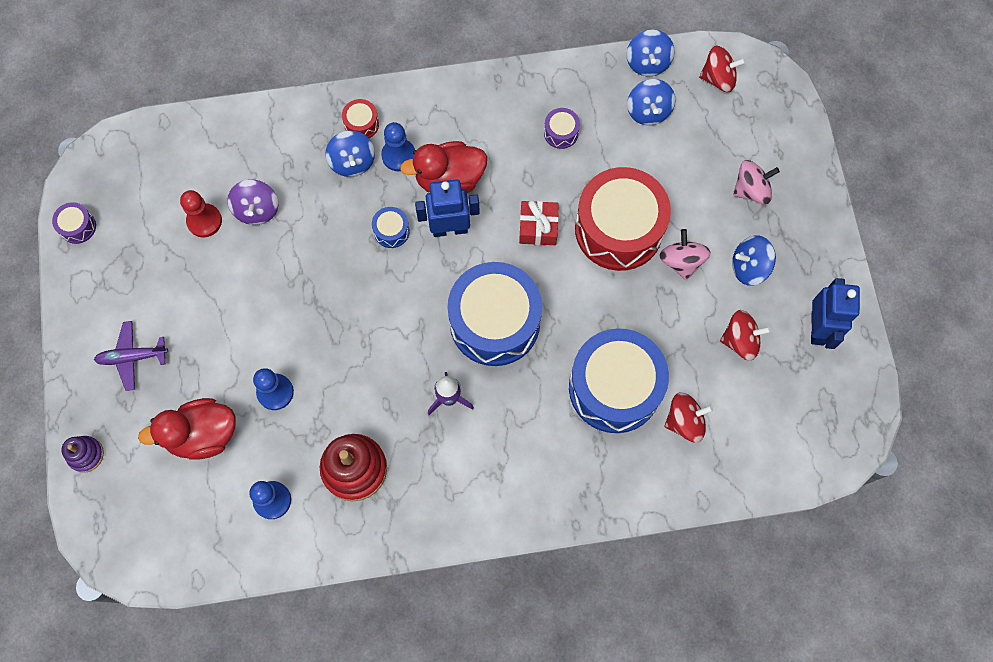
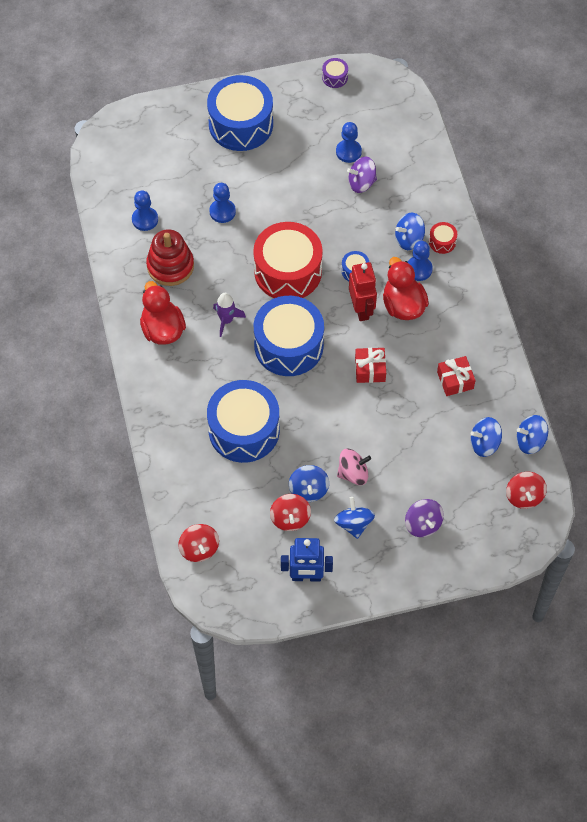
camera: 85 degrees right, 10 degrees down
(86, 454) = (170, 108): purple stacking toy -> none
(132, 357) = (241, 124): purple plane -> blue drum
(203, 435) = (188, 173): red duck -> red duck (162, 329)
(204, 221) = (348, 152): red pawn -> blue pawn
(450, 229) = (361, 309): blue robot -> red robot
(561, 133) = (455, 380): purple drum -> red gift
(618, 229) = (375, 426): red drum -> red drum (288, 271)
(684, 421) = (221, 480): red spinning top -> red spinning top (199, 549)
(702, 315) = (308, 490): none -> blue spinning top
(751, 190) = (423, 524): pink spinning top -> purple spinning top

